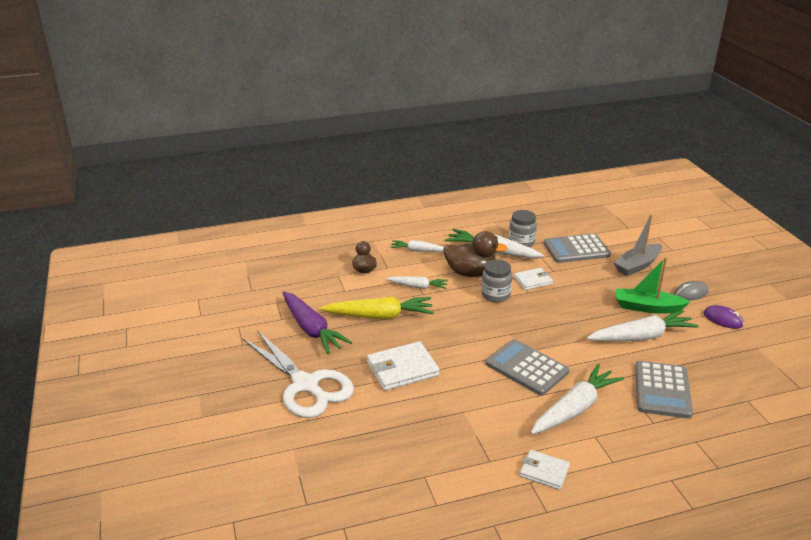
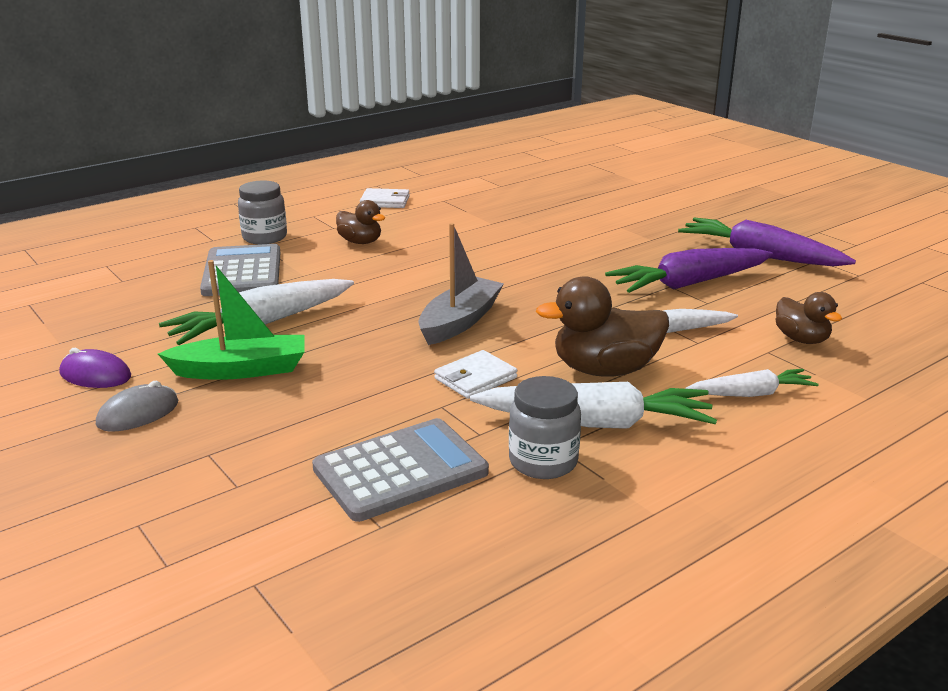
camera: 160 degrees right, 5 degrees down
(305, 385) = (690, 215): white scissors -> none
(380, 316) = (689, 284): yellow carrot -> purple carrot
(402, 369) = (595, 241): white wallet -> none
(495, 295) = (532, 341): grey jar -> grey jar (264, 237)
(526, 368) = (434, 265): grey calculator -> none
(575, 408) = (360, 242): white carrot -> brown duck
(637, 265) = (246, 456): grey boat -> grey boat (460, 321)

